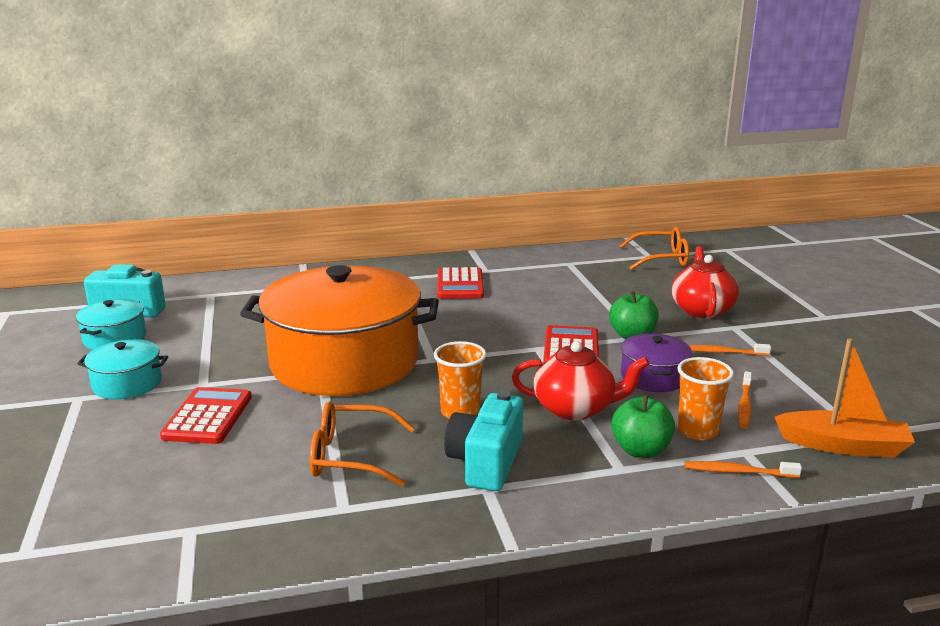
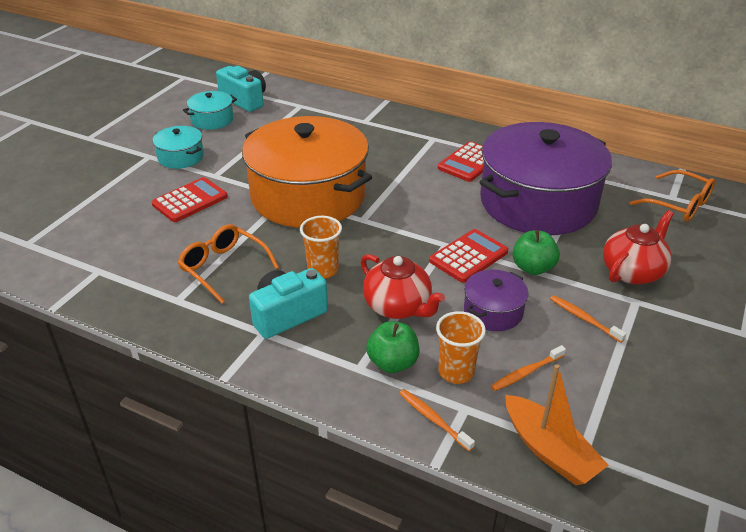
camera: 40 degrees right, 15 degrees up
(562, 292) = (538, 202): none -> purple pot

